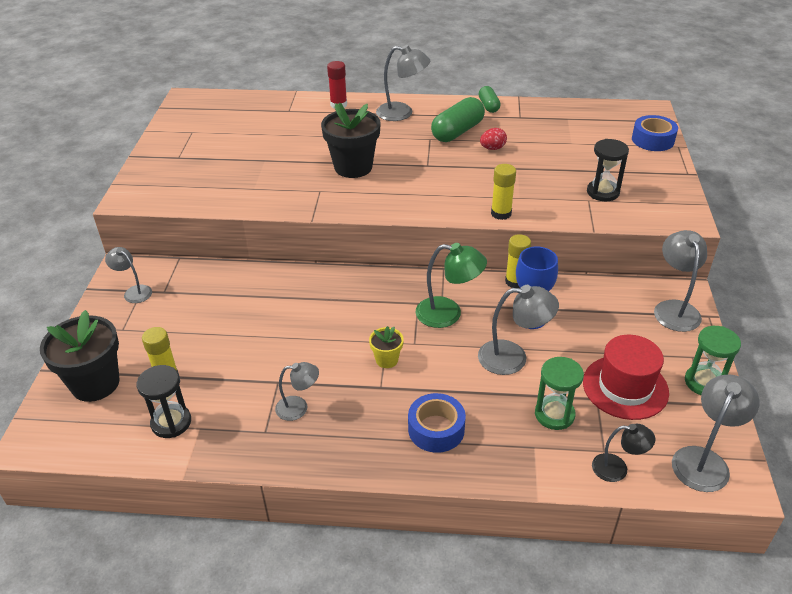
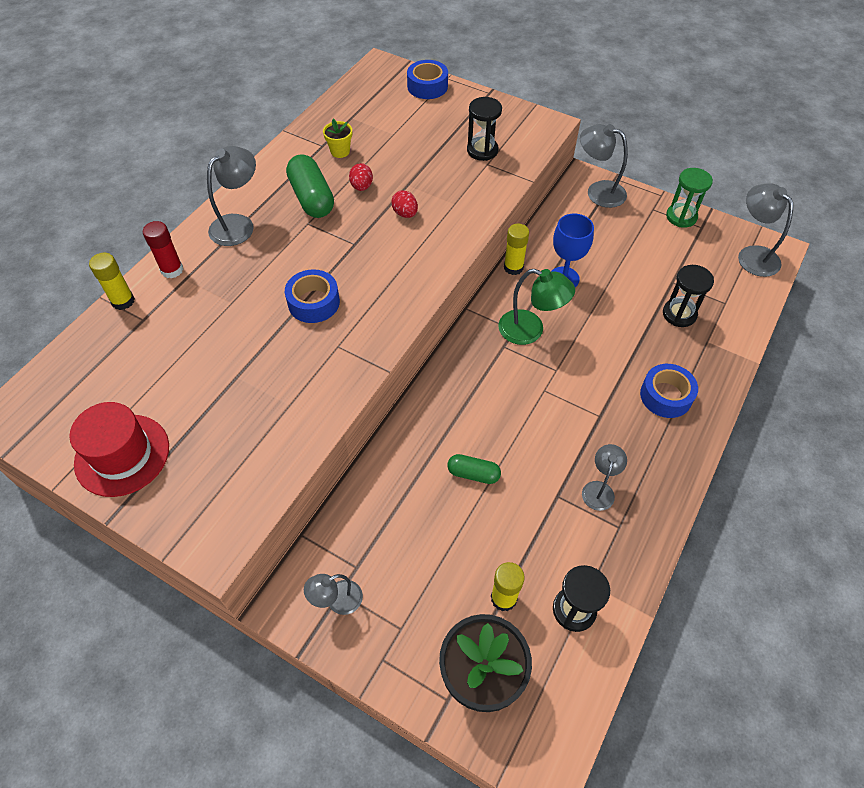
camera: 65 degrees left, 15 degrees up
(353, 167) = (313, 302): black flower pot -> blue tape
(387, 360) = (568, 398): yellow flower pot -> yellow flower pot (340, 151)
(448, 314) = (530, 330): green lamp -> green lamp turned 75 degrees clockwise
(482, 177) = (405, 213): none -> red egg
(488, 106) = (283, 157): green capsule -> green capsule (473, 474)
(501, 213) = (471, 226): yellow glue stick -> yellow glue stick (123, 301)
(513, 358) = (606, 311): grey lamp -> none
(554, 414) = (679, 314): green hourglass -> black hourglass
(617, 468) = (744, 304): black lamp -> none
(625, 387) = (668, 260): red hat -> red hat (122, 455)

